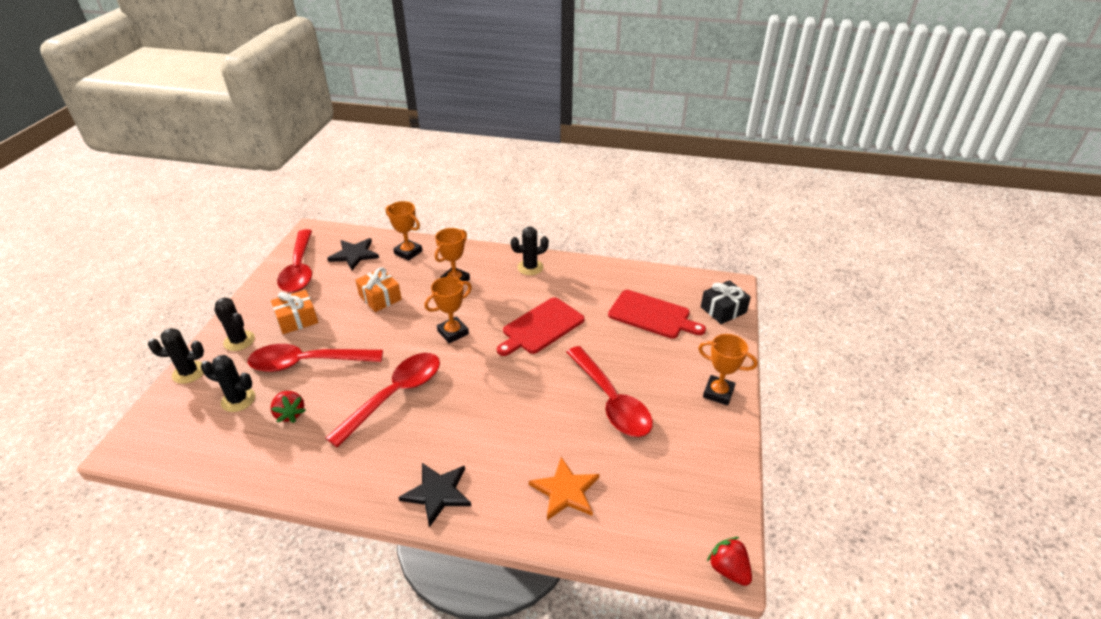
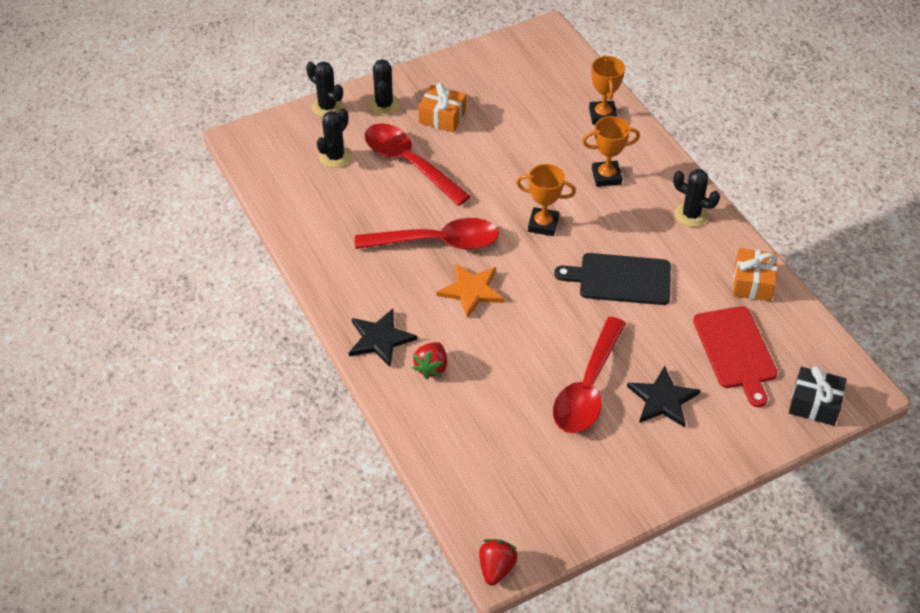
camera: 50 degrees right, 10 degrees up
(238, 400) = (335, 157): black cactus -> black cactus turned 60 degrees clockwise
(290, 414) = (355, 197): red strawberry -> red strawberry (431, 367)
(299, 269) = (495, 67): red spoon -> none
(354, 255) = (554, 84): black star -> black star (662, 399)
(380, 297) = (526, 145): orange gift -> orange gift (752, 283)
(541, 327) = (620, 279): red cutting board -> black cutting board
(565, 491) = (462, 416): orange star -> orange star (471, 290)
(718, 393) = (686, 462): orange trophy -> none

